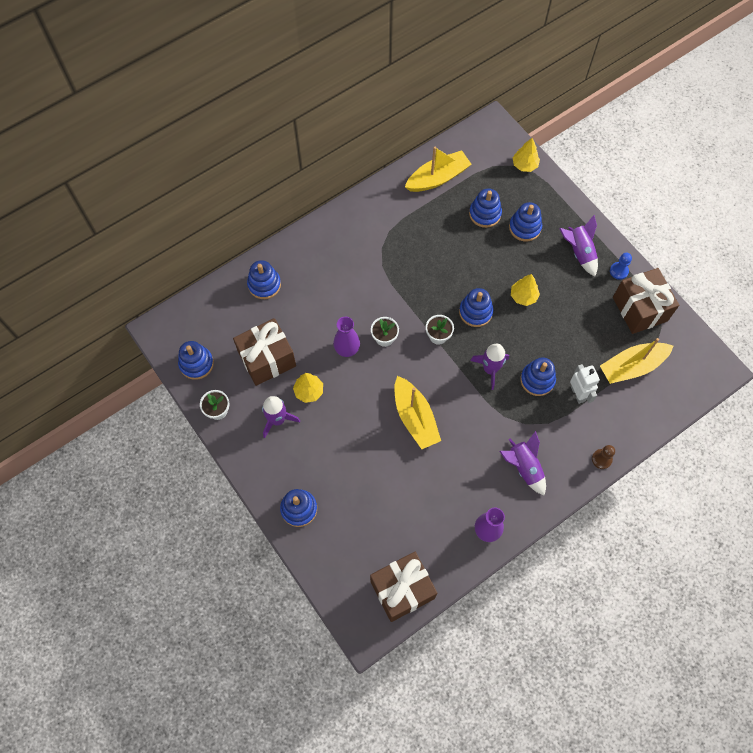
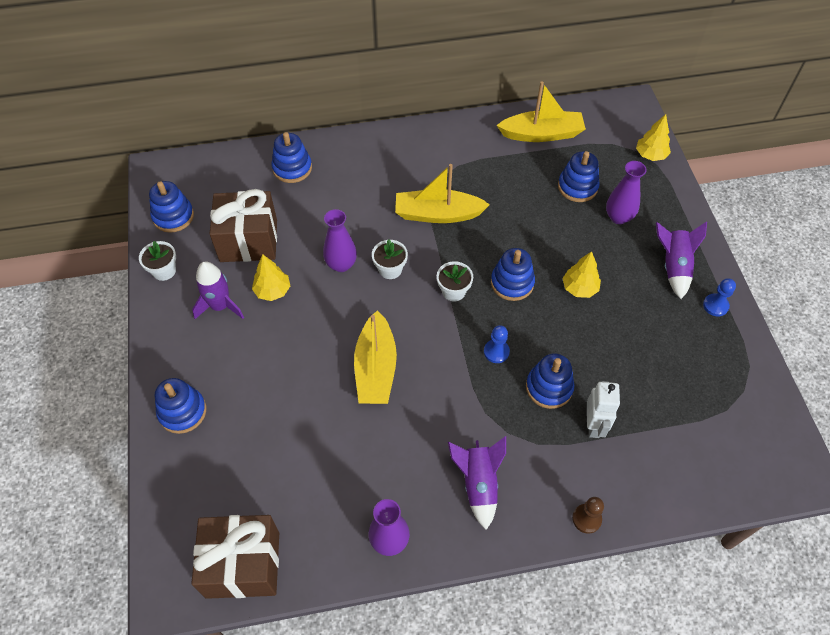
camera: 25 degrees right, 10 degrees down
(490, 369) = (496, 352): purple rocket -> blue pawn
(525, 227) = (618, 217): blue stacking toy -> purple vase
(632, 366) = (682, 422): yellow boat -> yellow boat (437, 214)
(639, 309) = (723, 358): brown gift -> none

